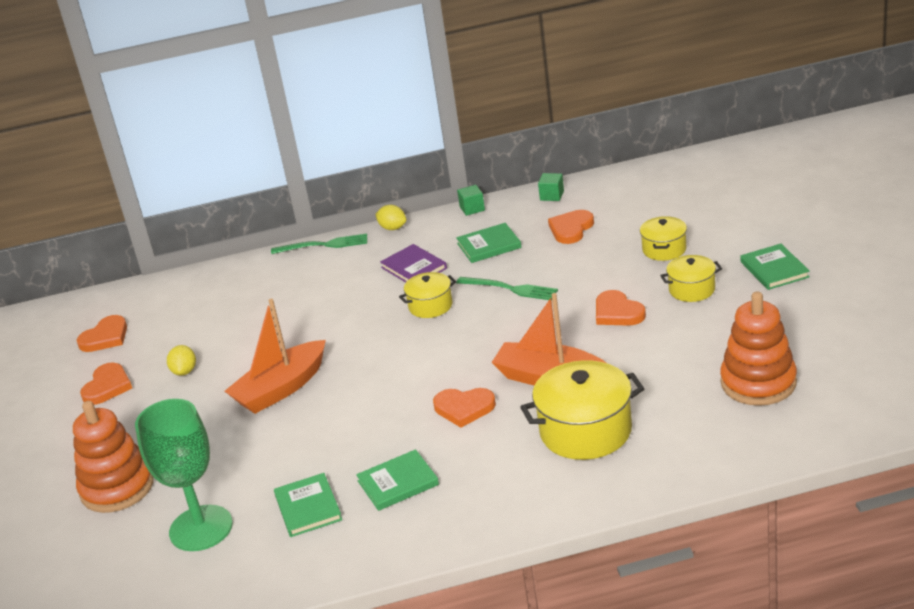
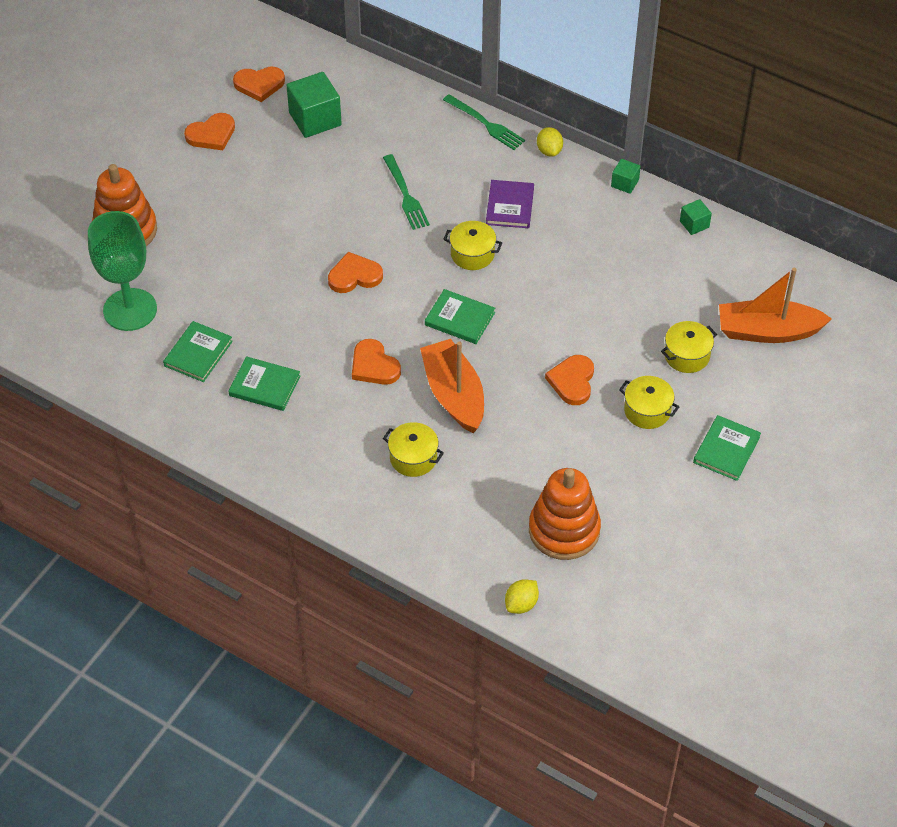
camera: 40 degrees right, 20 degrees up
(184, 324) = (315, 119): none -> green cube
(184, 371) = (266, 165): yellow lemon -> yellow lemon (521, 604)
(281, 389) = (298, 238): orange boat -> orange boat (767, 331)
(489, 245) = (584, 233): green book -> green book (460, 319)
(511, 289) = (540, 290): green fork -> green fork (406, 195)
(571, 229) = (657, 272): orange heart -> orange heart (354, 276)
(586, 431) = (413, 458): yellow pot -> yellow pot, size x0.56

